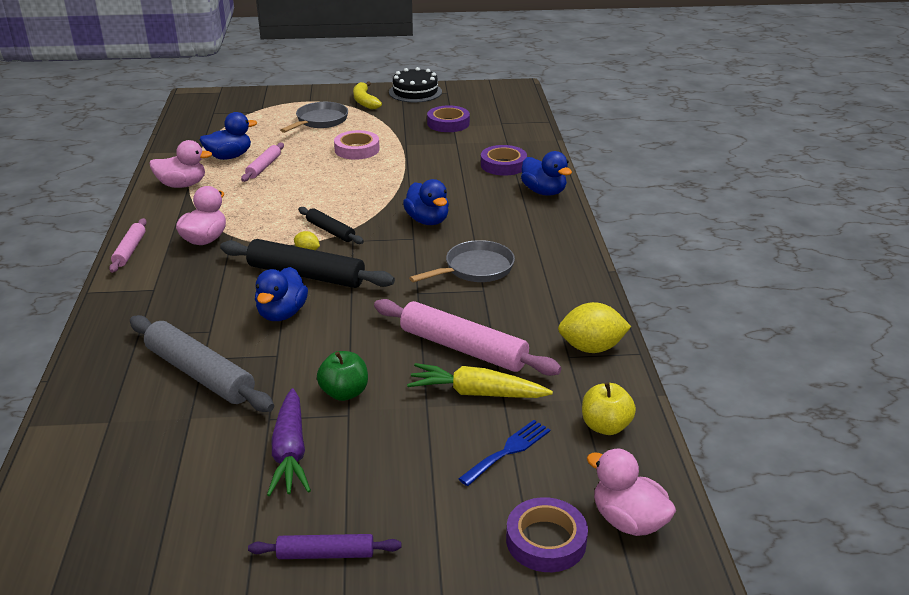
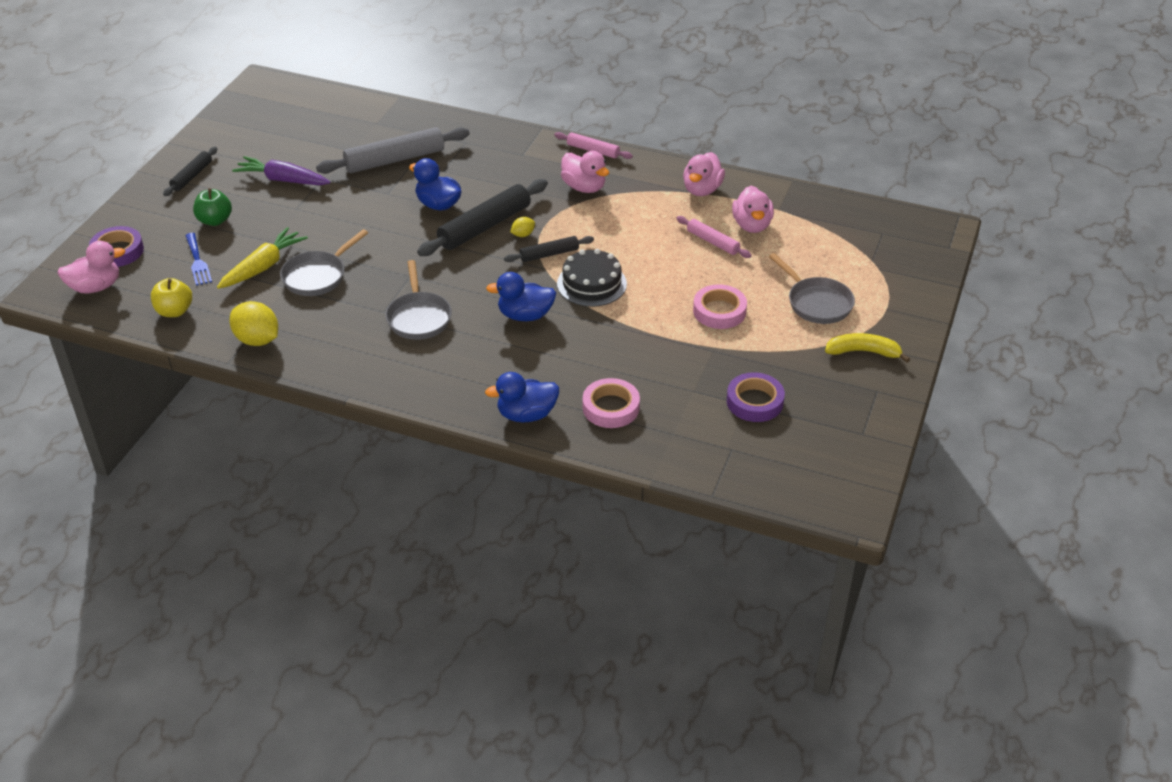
camera: 115 degrees right, 10 degrees up
(229, 157) = (752, 225): blue duck -> pink duck
(325, 554) = (191, 176): purple rolling pin -> black rolling pin
(344, 393) = (319, 212): green apple -> green apple (215, 220)
(415, 92) = (877, 404): black cake -> black cake (591, 284)
(463, 348) = (317, 276): pink rolling pin -> grey pan
(503, 165) = (611, 408): purple tape -> pink tape
(591, 348) = (257, 340): yellow lemon -> yellow lemon turned 75 degrees counterclockwise

